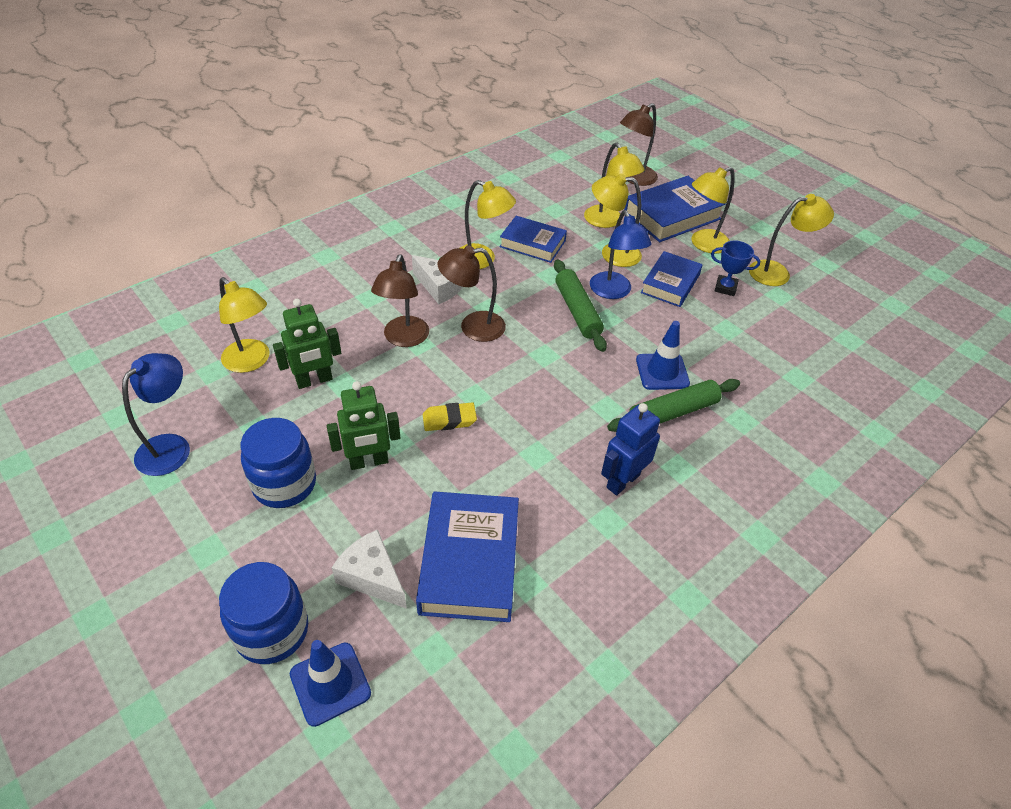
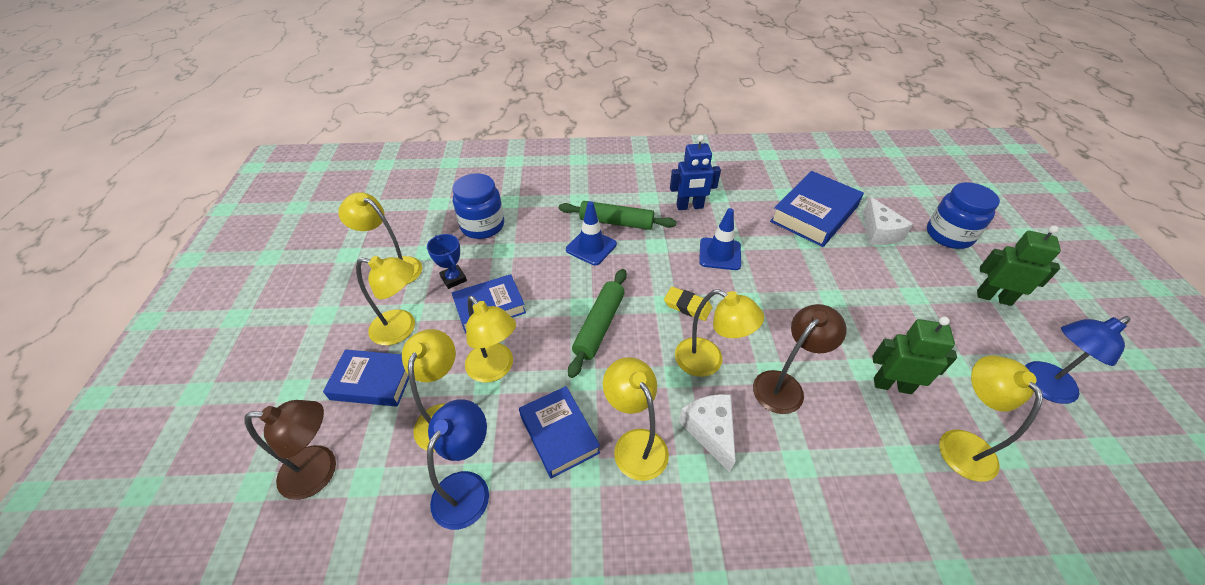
camera: 140 degrees left, 0 degrees up
(284, 484) = (933, 308): blue jar -> blue jar (482, 226)
(330, 683) = (916, 203): blue traffic cone -> blue traffic cone (720, 254)
(369, 462) = (860, 293): green robot -> green robot (993, 297)
(449, 420) = (781, 292): yellow eraser -> yellow eraser (687, 306)
(473, 327) = (708, 361): brown lamp -> yellow lamp
(613, 292) = (547, 327): blue lamp -> blue lamp (467, 487)
(672, 215) = (373, 381): blue book -> blue book, size x0.66

